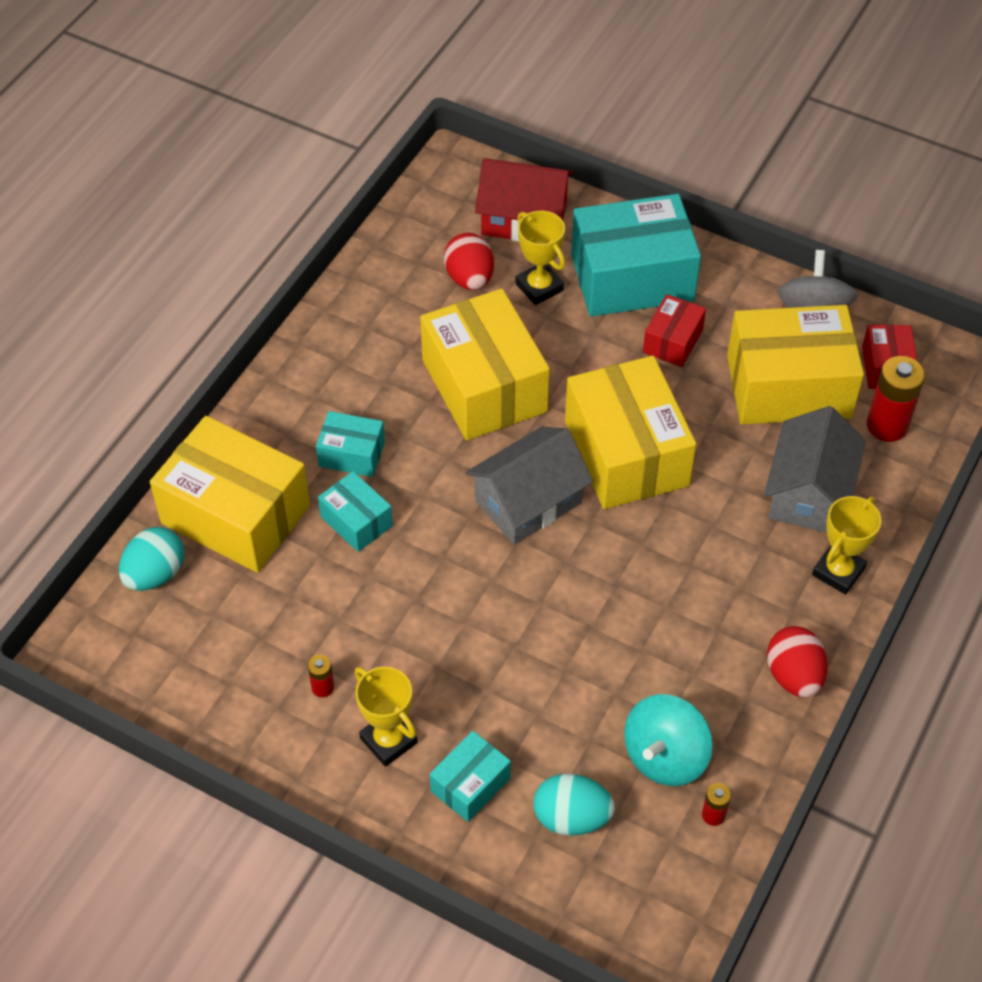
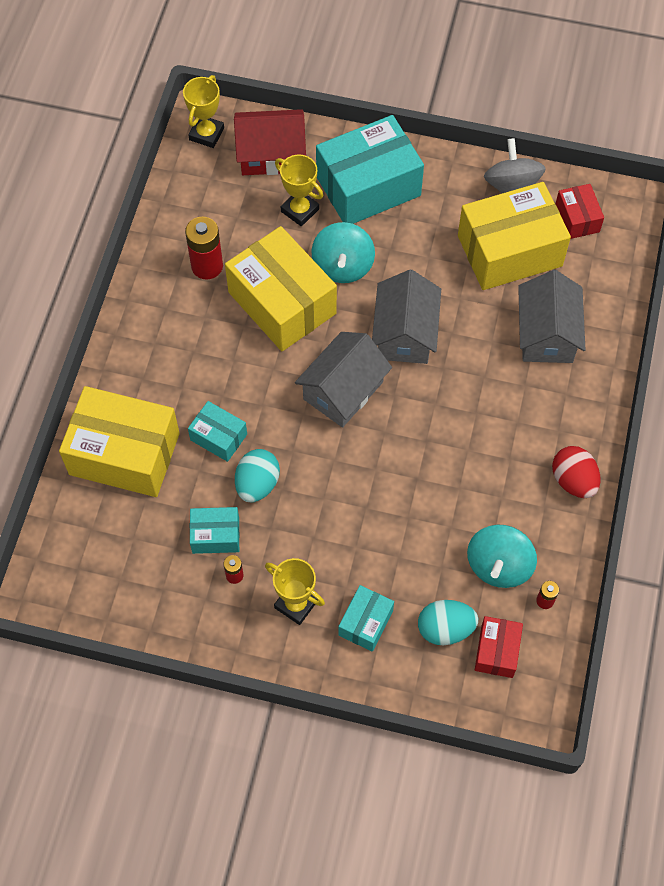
camera: 15 degrees left, 10 degrees up
(155, 574) = (78, 517): turquoise egg -> turquoise egg (257, 484)
(351, 454) = (198, 383): turquoise box -> turquoise box (215, 535)
(469, 278) = (244, 215): red egg -> none
(572, 360) = (343, 266): none -> turquoise spinning top
(626, 453) = (405, 333): yellow box -> grey house
(672, 341) = (413, 233): red box -> red box (496, 651)
(838, 571) = (584, 391): yellow trophy -> yellow trophy (206, 134)
(887, 425) = (589, 266): red battery -> red battery (207, 266)

